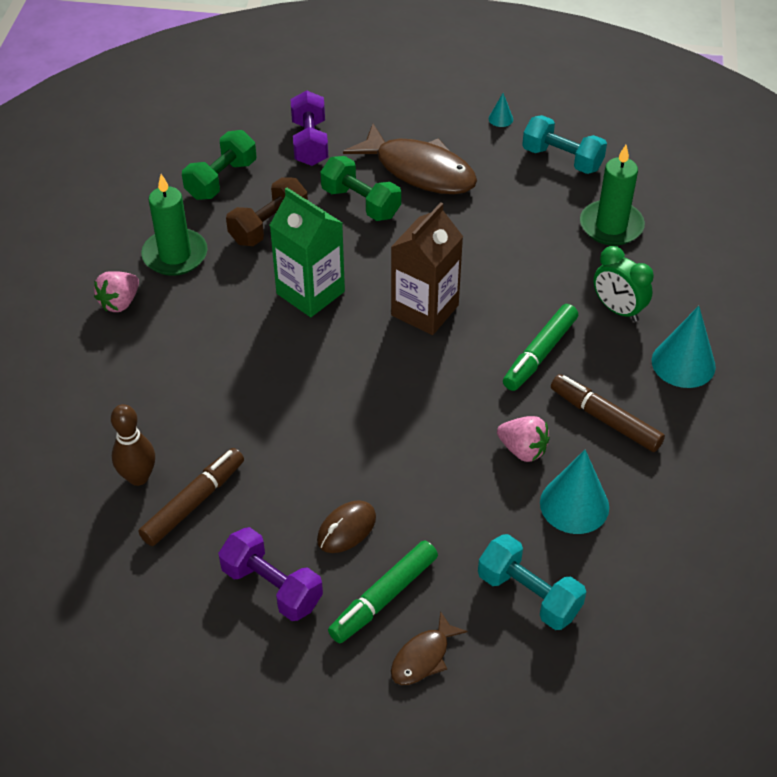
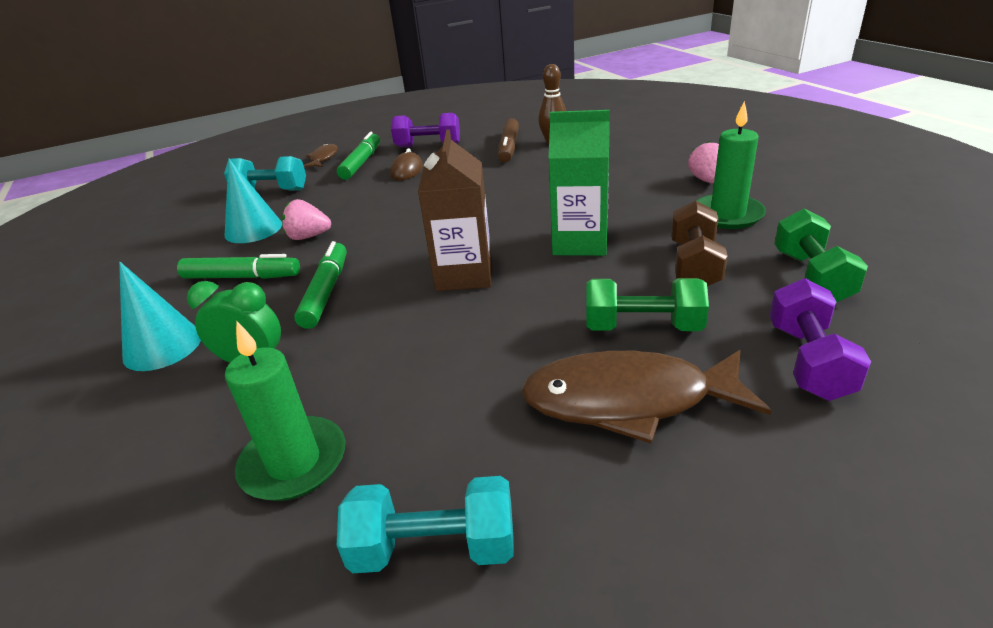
camera: 150 degrees right, 15 degrees down
(310, 143) = (808, 361): purple dumbbell -> purple dumbbell turned 45 degrees clockwise
(500, 119) = (614, 580): turquoise cone -> none
(605, 419) = (242, 277): brown marker -> green marker

